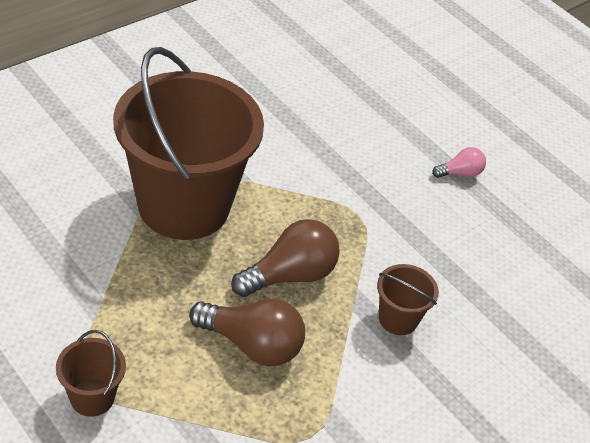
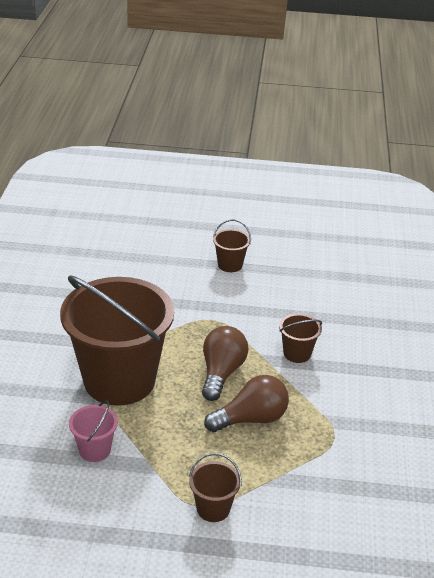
camera: 40 degrees left, 10 degrees down
(72, 252) = (94, 450): none -> pink bucket
(460, 173) = (230, 265): pink light bulb -> brown bucket

